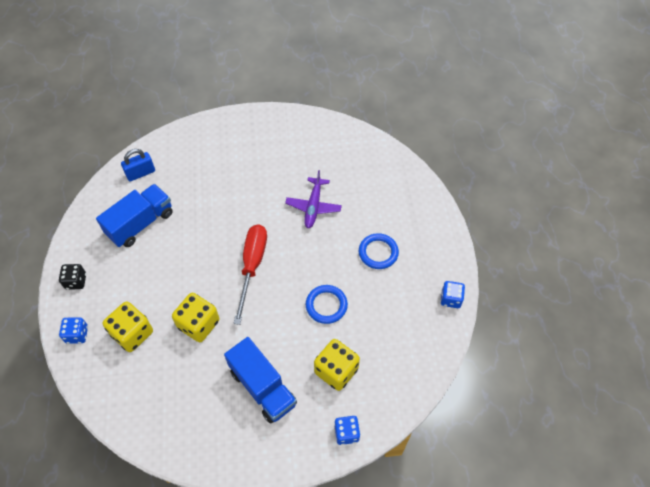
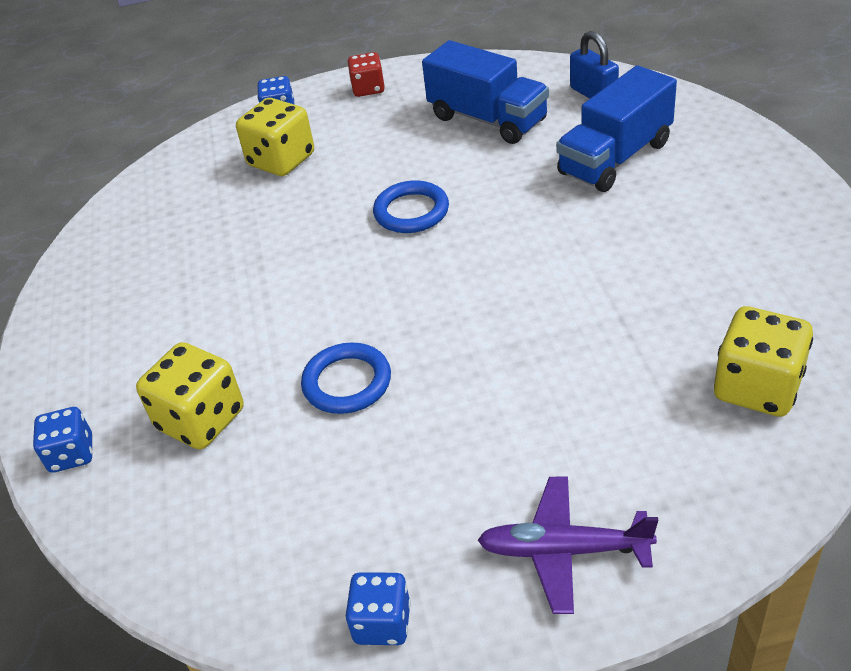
camera: 90 degrees right, 15 degrees down
(76, 281) = (368, 89): black dice -> red dice
(199, 324) = (299, 223): yellow dice -> yellow dice (757, 387)
(252, 266) = (424, 262): red screwdriver -> none
(262, 387) = (177, 322): blue truck -> blue truck (615, 158)
(313, 206) = (594, 323): purple plane -> purple plane (564, 550)
(378, 252) = (495, 454): blue ring -> blue ring (411, 211)

